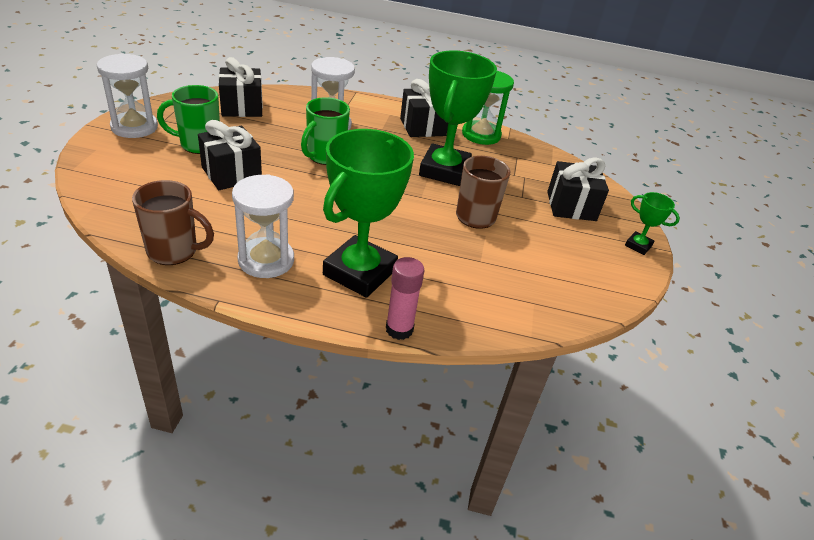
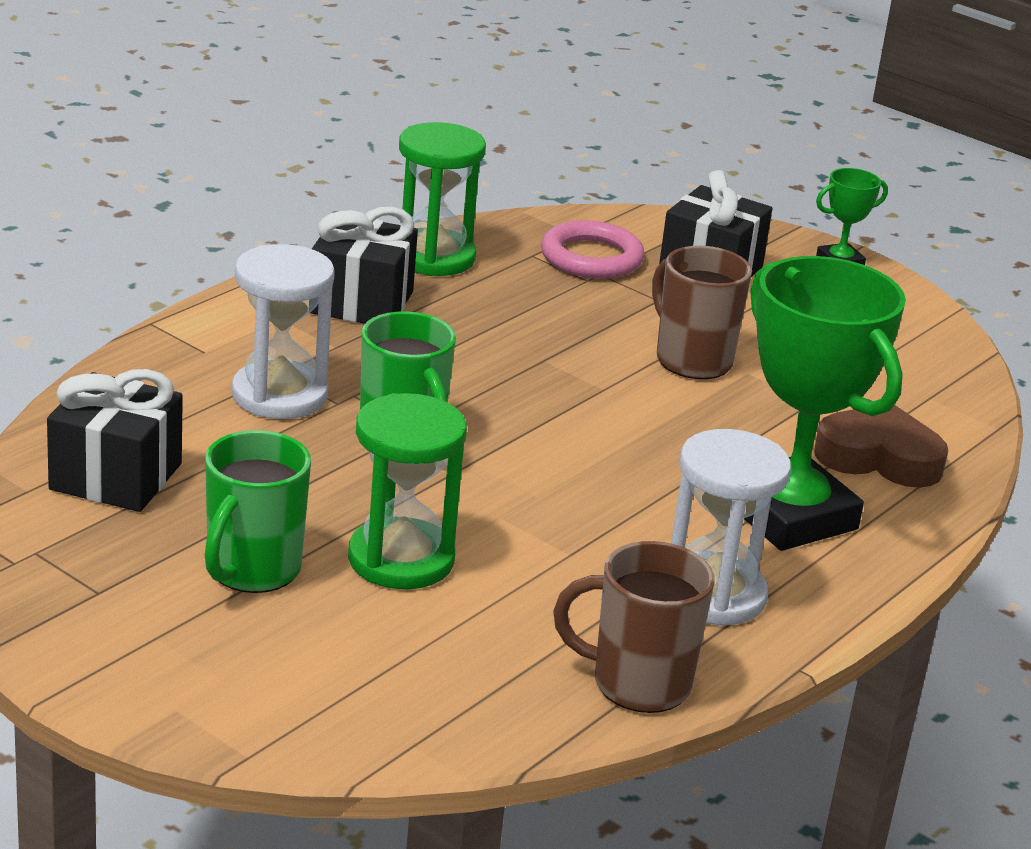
camera: 60 degrees left, 10 degrees down
(134, 127) = (107, 637): white hourglass -> none
(174, 251) = (637, 684): brown mug -> brown mug turned 120 degrees counterclockwise
(231, 174) = (401, 559): black gift -> green hourglass
(399, 329) = (942, 525): pink glue stick -> none
(444, 170) = (534, 337): green trophy -> none
(448, 293) = (879, 457): none -> brown heart
(535, 172) = (591, 258): none -> pink ring

